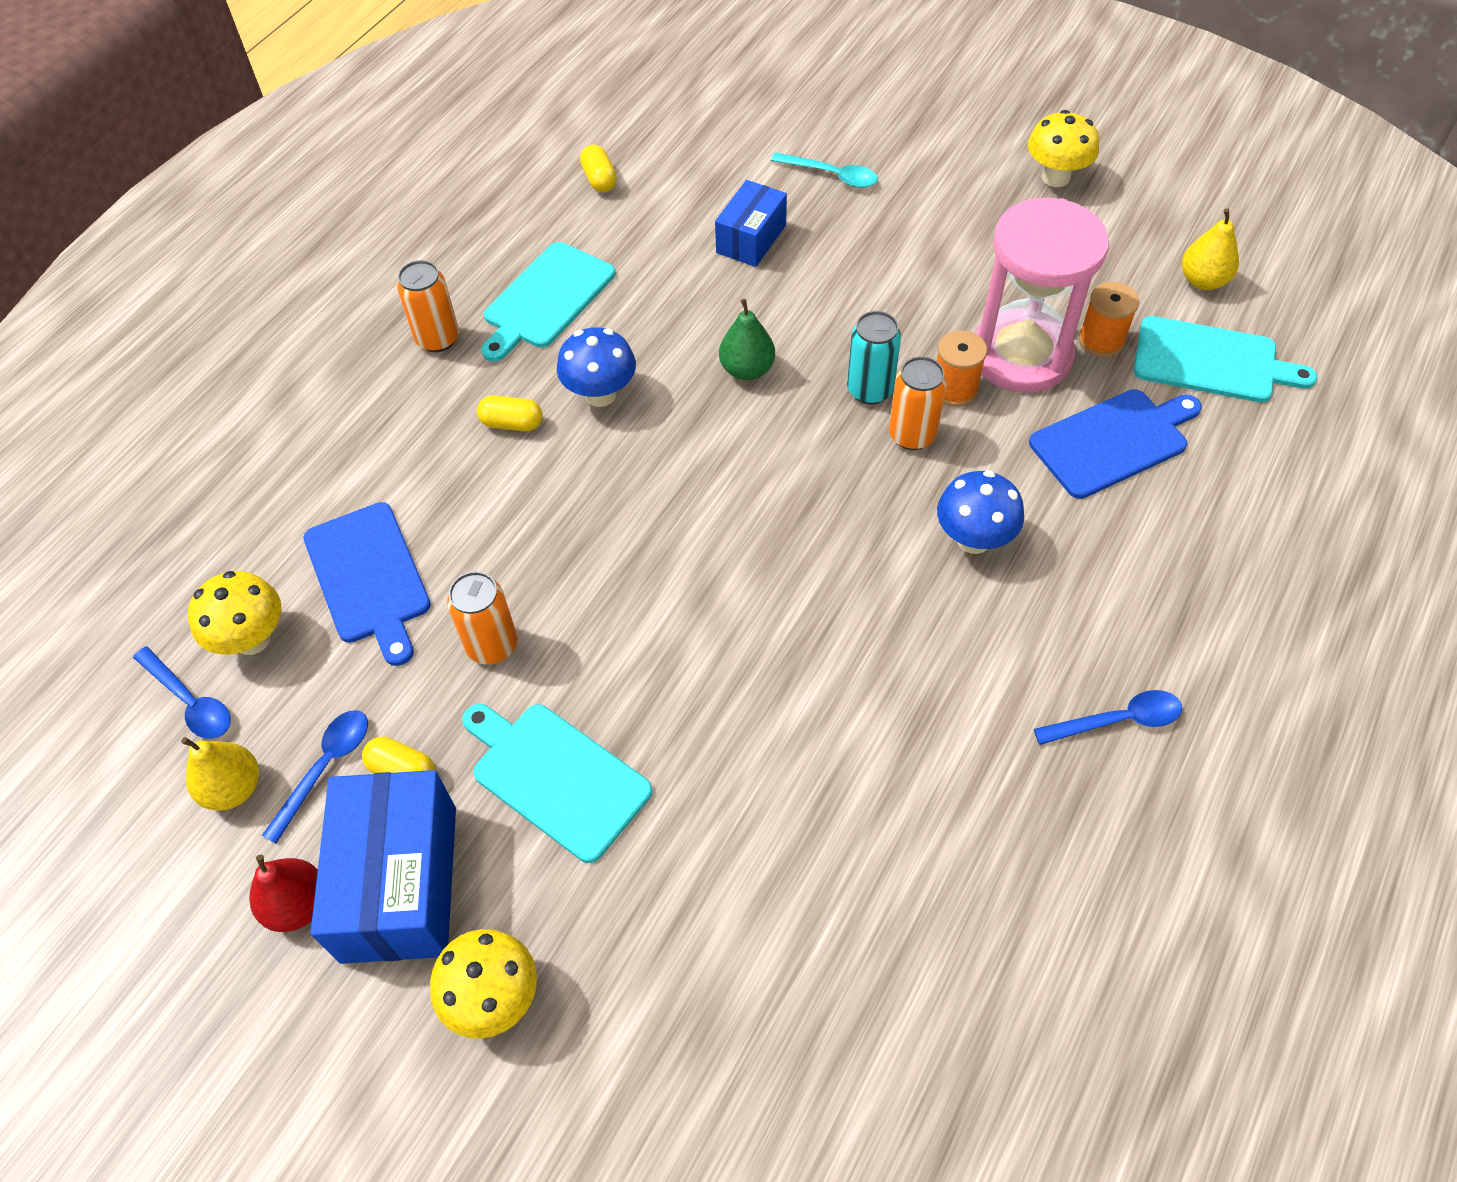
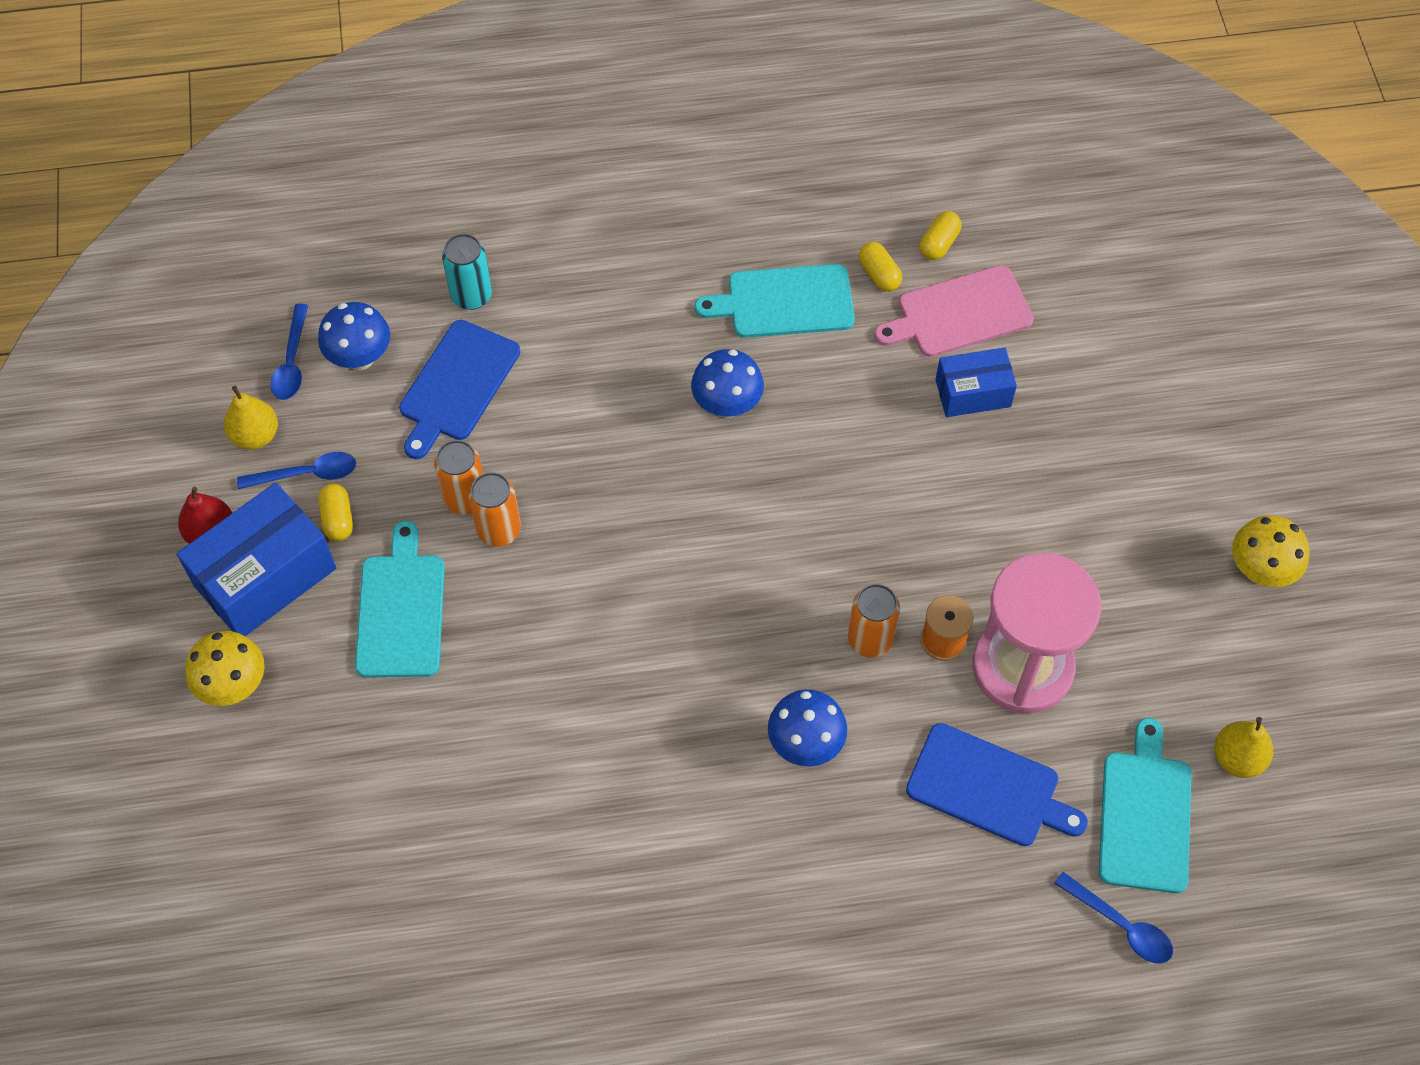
camera: 50 degrees right, 5 degrees up
(252, 639) = (360, 358): yellow mushroom -> blue mushroom
(438, 339) = (686, 263): orange can -> orange can (499, 530)
(512, 423) = (652, 369): yellow capsule -> yellow capsule (879, 274)
(673, 205) = (959, 313): none -> pink cutting board
(747, 369) = (835, 484): green pear -> none
(831, 175) = (1099, 401): turquoise spoon -> none
(870, 390) = (889, 581): turquoise can -> turquoise can (471, 296)
(1101, 340) = (1093, 717): orange spool -> none
(1117, 720) = (721, 937): blue spoon -> blue spoon (1121, 925)
(1211, 361) = (1145, 815): turquoise cutting board -> turquoise cutting board turned 150 degrees counterclockwise

